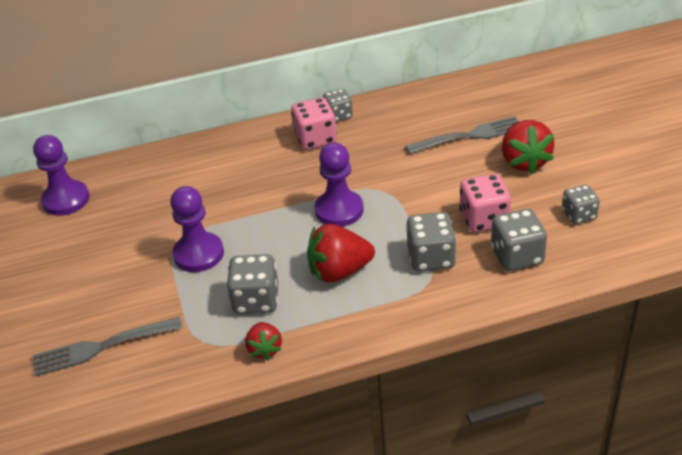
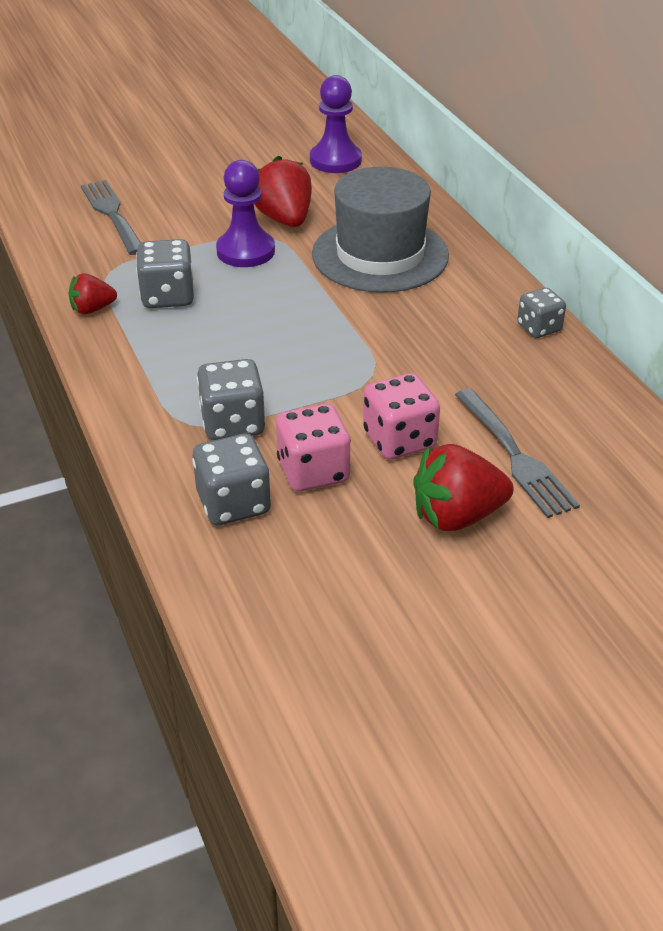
camera: 80 degrees right, 0 degrees up
(227, 180) = (380, 255): none -> grey hat
(315, 139) = (478, 313): pink dice -> pink dice (399, 440)
(339, 210) = (327, 342): purple pawn -> none
(339, 271) = (211, 350): red strawberry -> red strawberry (284, 219)
(579, 215) = (326, 574): grey dice -> none

